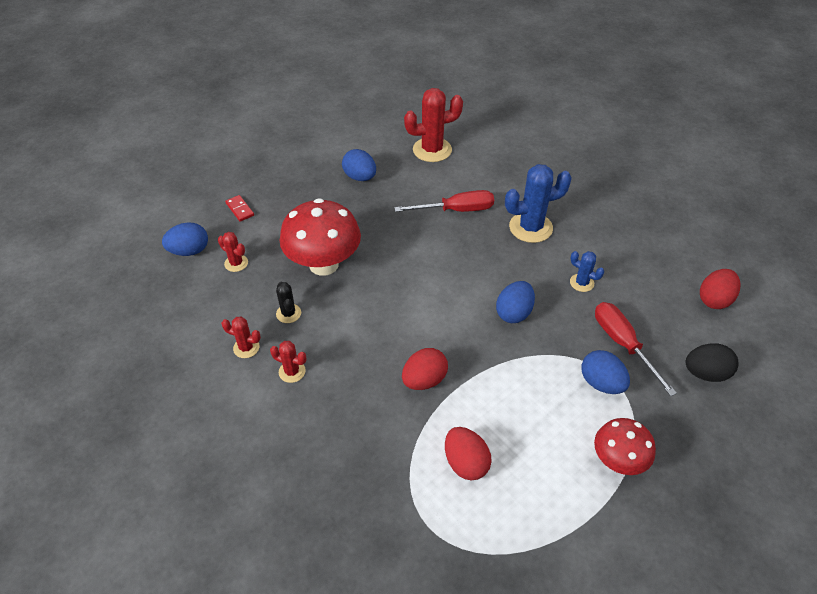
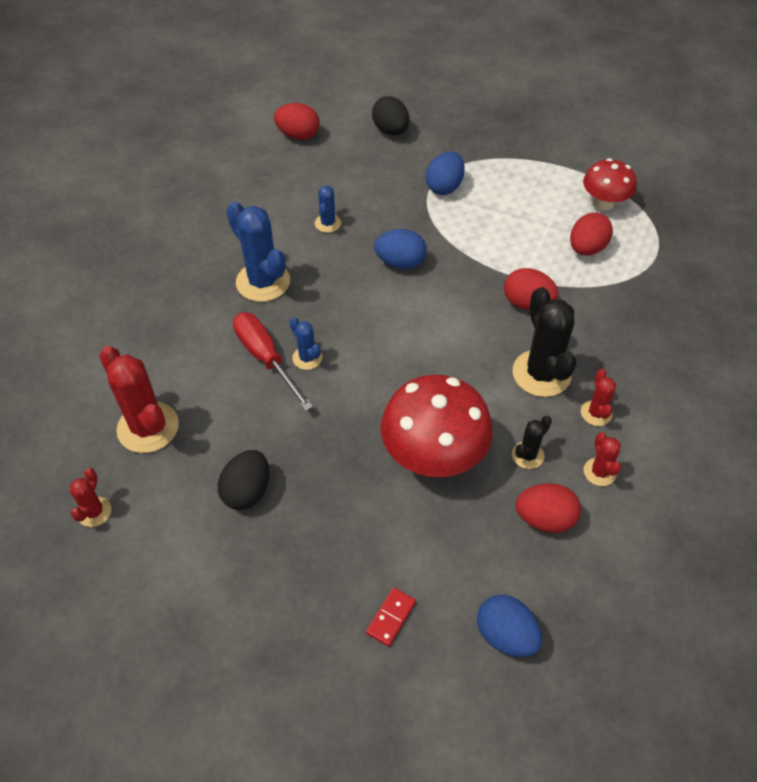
camera: 115 degrees left, 5 degrees up
(236, 263) = (490, 559): red cactus -> red cactus (94, 512)
(239, 301) = (544, 518): none -> red egg
(349, 355) = (541, 373): none -> black cactus
(360, 177) = (247, 491): blue egg -> black egg
(444, 230) = (307, 358): none -> blue cactus
(617, 461) = (514, 164): red mushroom -> red mushroom (604, 203)
(622, 344) = (390, 182): red screwdriver -> none

